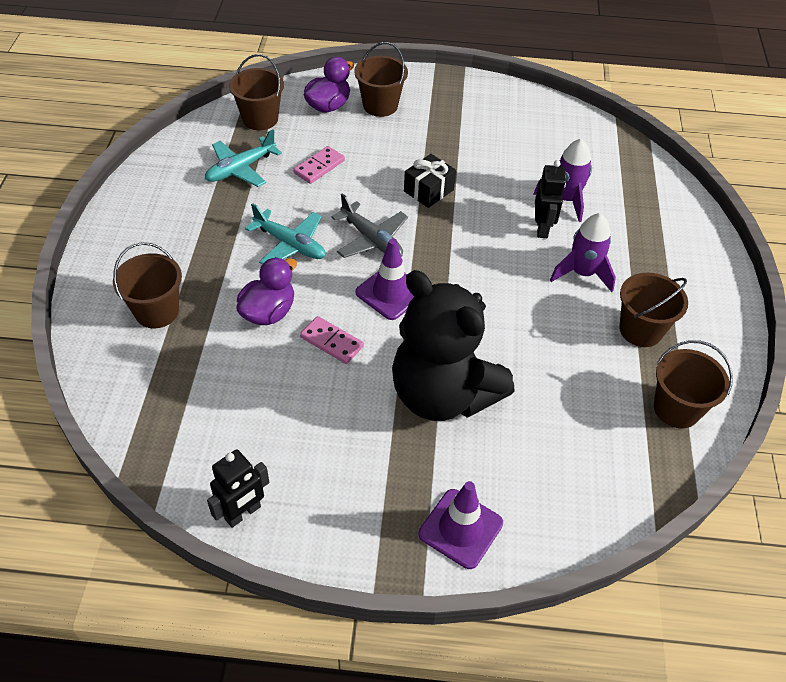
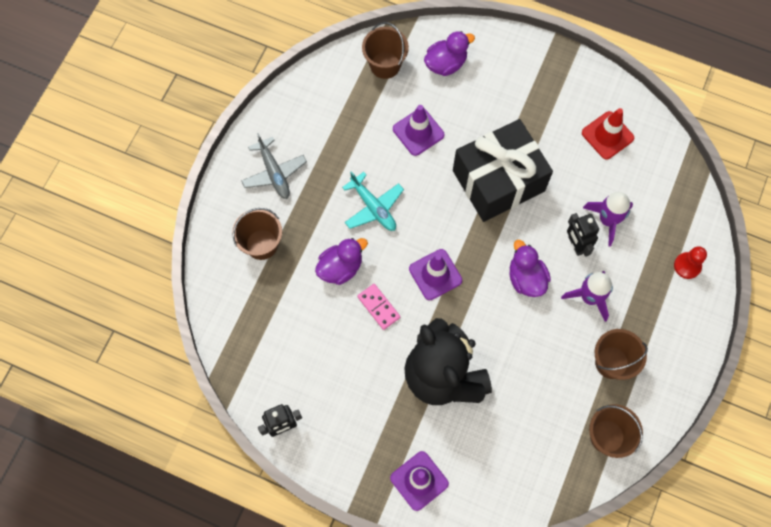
camera: 20 degrees right, 20 degrees up
(240, 169) = (355, 118): turquoise plane -> none
(319, 167) = (418, 132): pink domino -> purple traffic cone
(372, 239) = (437, 219): grey plane -> grey plane (274, 173)
(380, 105) = (489, 74): brown bucket -> none
(428, 190) = (498, 181): black gift -> black gift, size x2.25
(501, 272) = (526, 278): none -> purple duck
(529, 130) = (607, 135): none -> red traffic cone
(542, 228) = (576, 245): black robot -> black robot turned 135 degrees clockwise
(673, 220) = (687, 266): none -> red pawn

